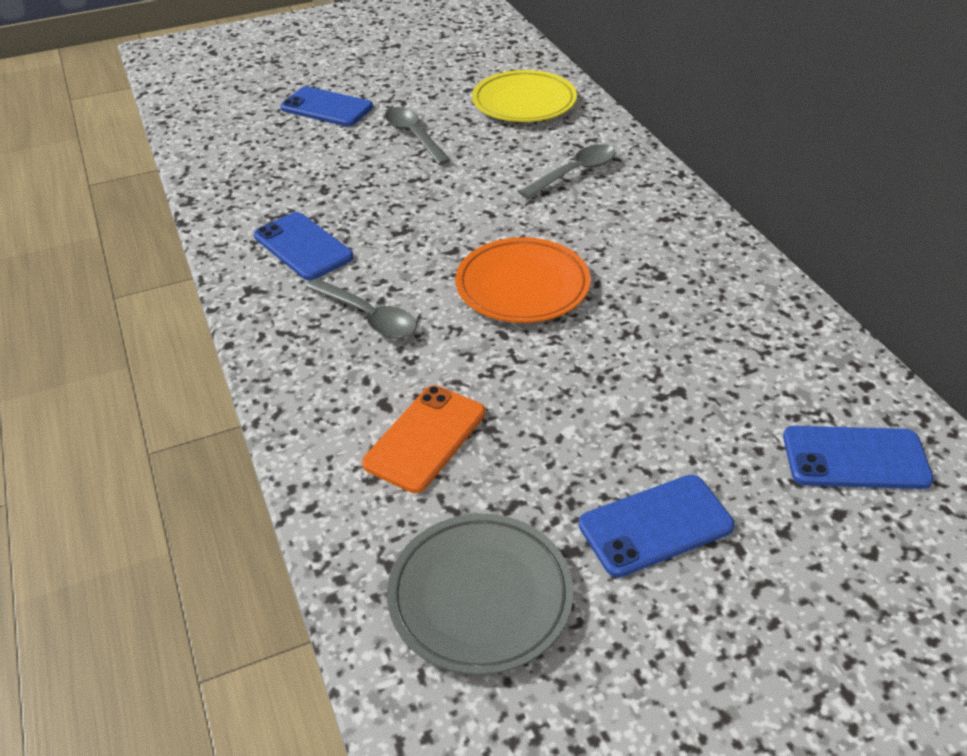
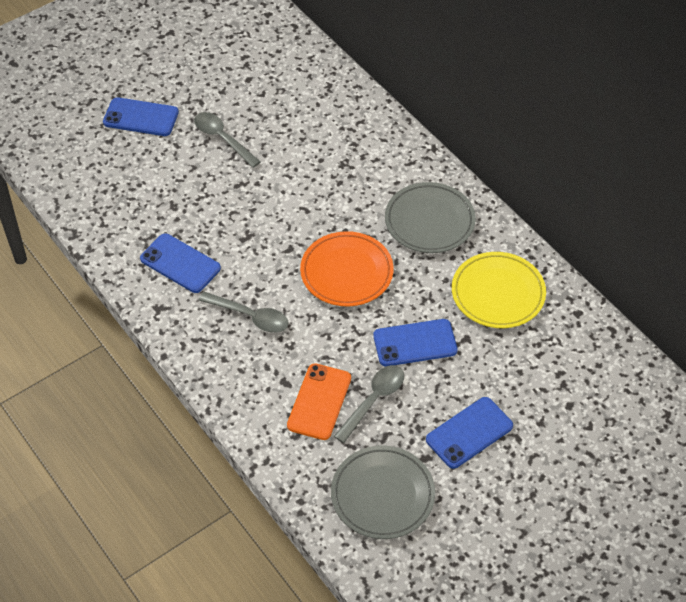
camera: 15 degrees left, 10 degrees up
(524, 102) = (298, 88): yellow plate -> yellow plate (498, 293)
(574, 173) = (356, 159): grey spoon -> grey spoon (373, 401)
(656, 246) = (429, 221): none -> grey plate
(855, 458) = (575, 366): blue phone -> blue phone (415, 343)

